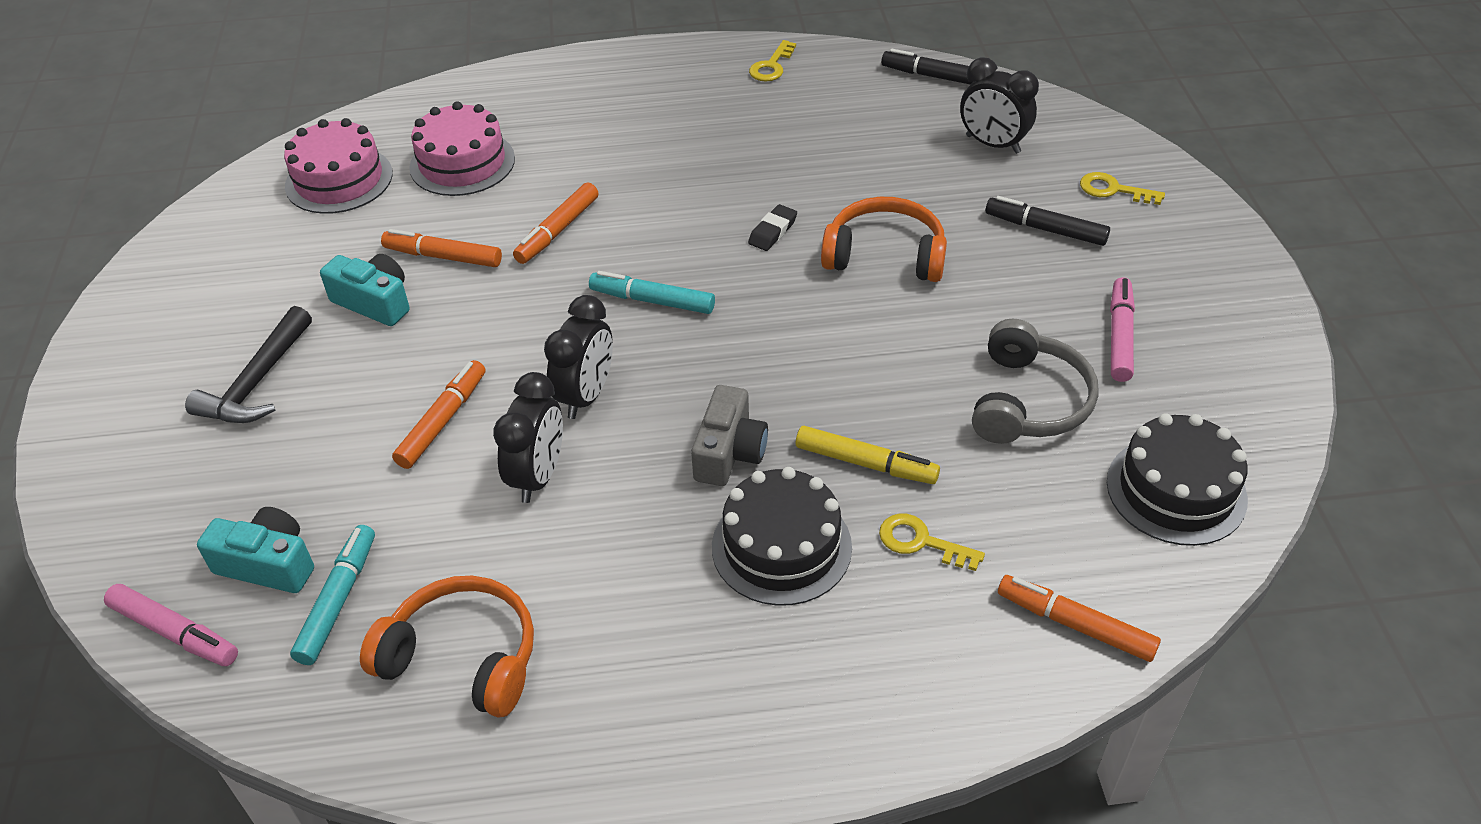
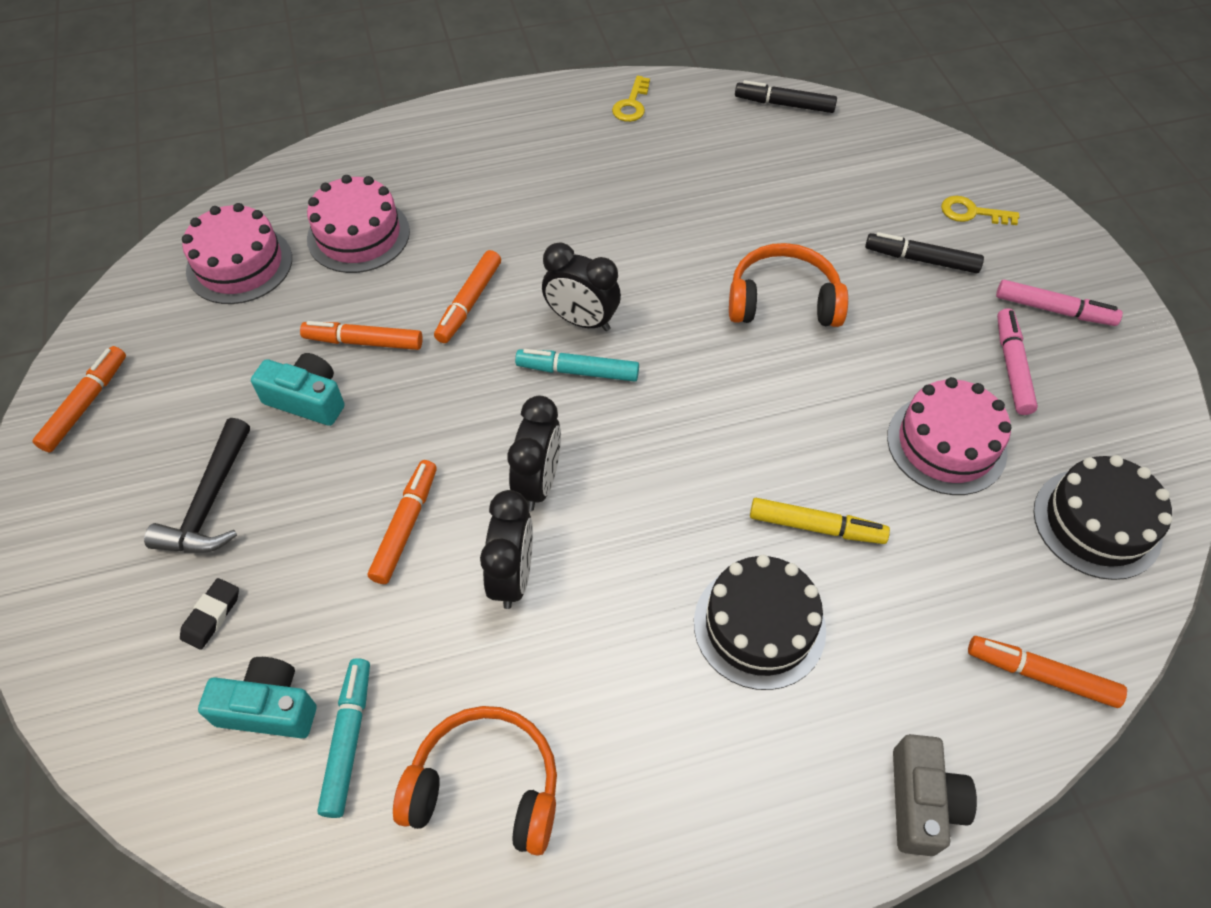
camera: 10 degrees left, 10 degrees up
(162, 287) = (86, 404): none -> orange marker
(175, 632) = (192, 798): pink marker -> pink marker (1054, 310)
(729, 452) = (688, 529): grey camera -> grey camera (922, 802)
(772, 231) = (673, 285): black eraser -> black eraser (211, 616)
(921, 542) = (884, 605): yellow key -> none
(992, 144) = (853, 173): black clock -> black clock (581, 321)
(1027, 401) = (946, 444): grey headphones -> pink cake

